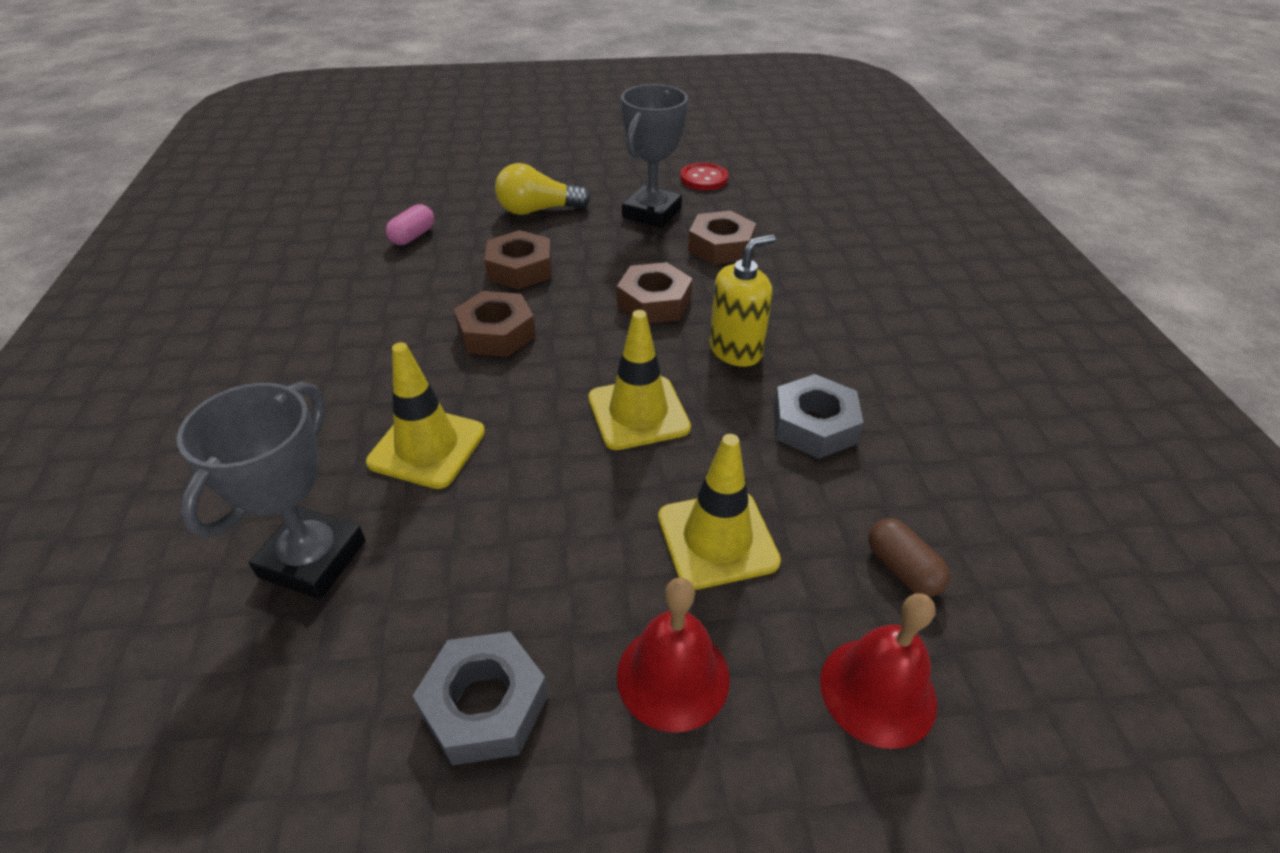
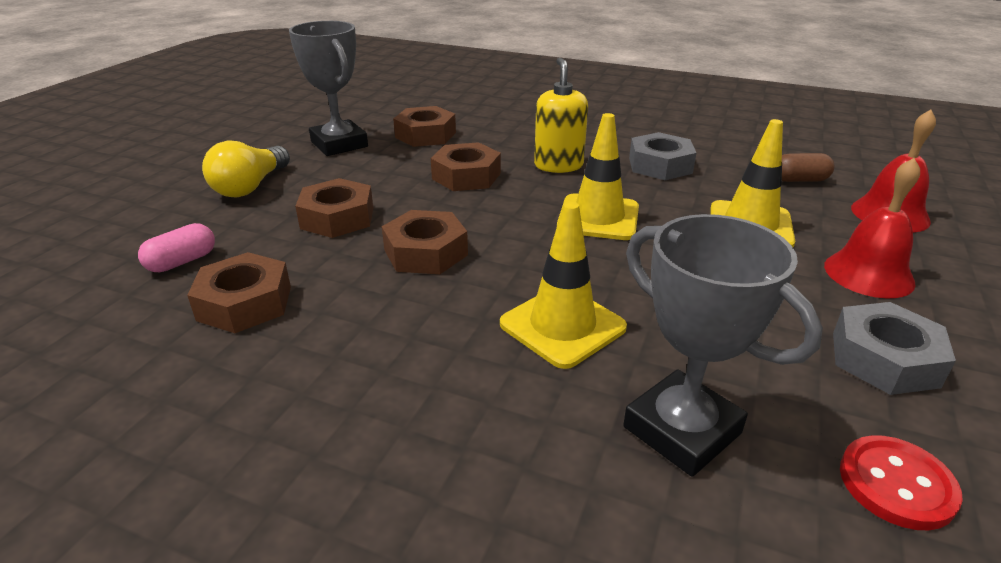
camera: 60 degrees left, 10 degrees down
(377, 284) = (245, 303): none -> brown nut
(413, 236) = (182, 262): pink capsule -> pink capsule turned 75 degrees clockwise
(704, 179) = (322, 114): red button -> red button (896, 484)

